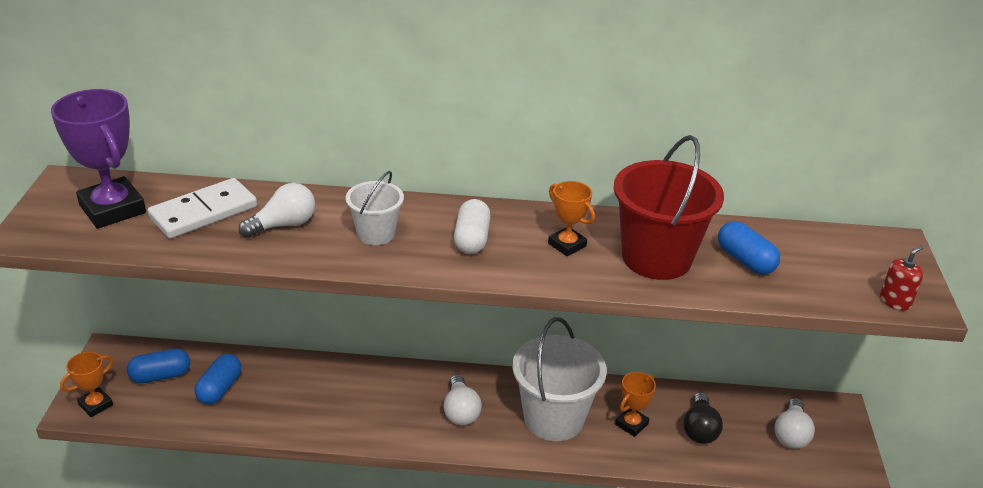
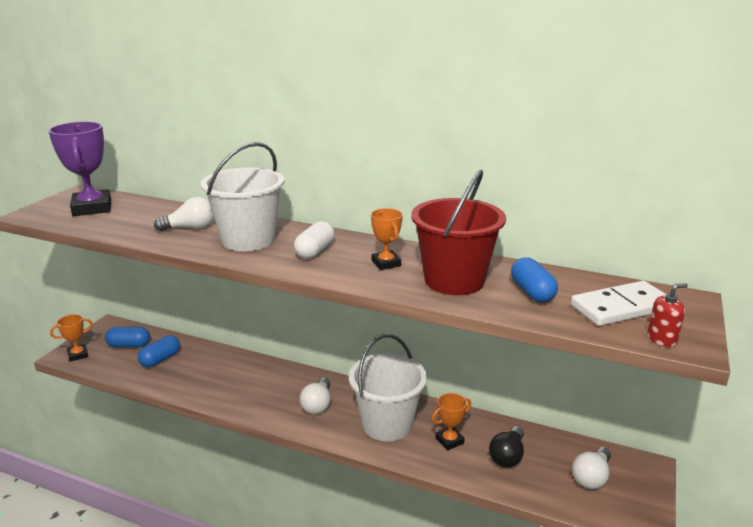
camera: 20 degrees right, 10 degrees down
(203, 212) = (145, 215): white domino -> white domino (621, 307)
(376, 234) = (248, 240): white bucket -> white bucket, size x1.82

